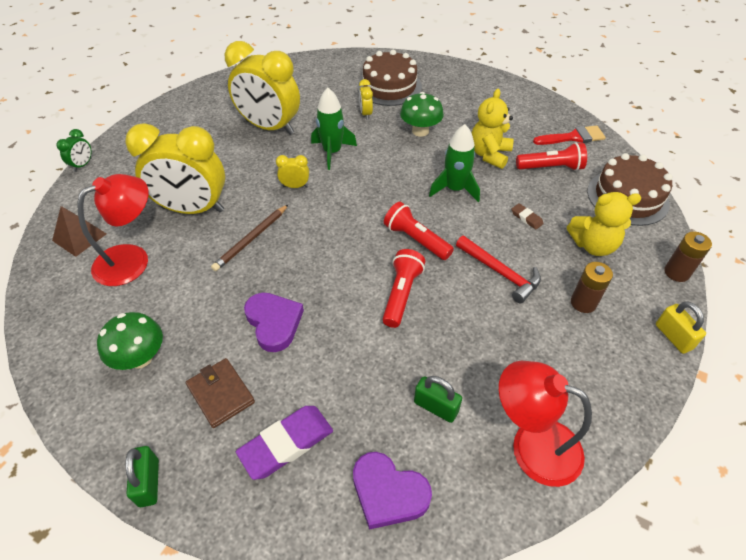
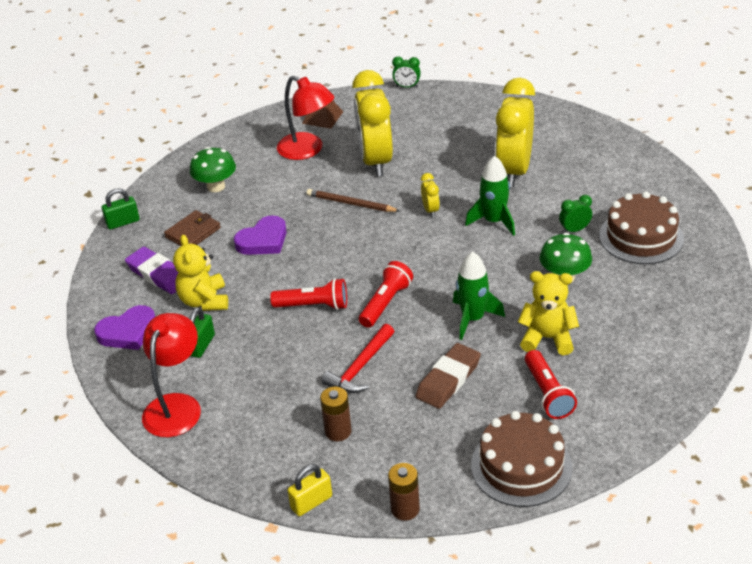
camera: 80 degrees right, 10 degrees down
(366, 114) = (574, 230): yellow clock -> green clock
(388, 492) = (128, 332): purple heart -> purple heart turned 135 degrees counterclockwise
(526, 218) = (448, 379): brown eraser -> brown eraser, size x2.07
(573, 137) = (622, 411): red brush -> none
(593, 245) = (424, 436): yellow teddy bear -> yellow teddy bear (204, 301)

